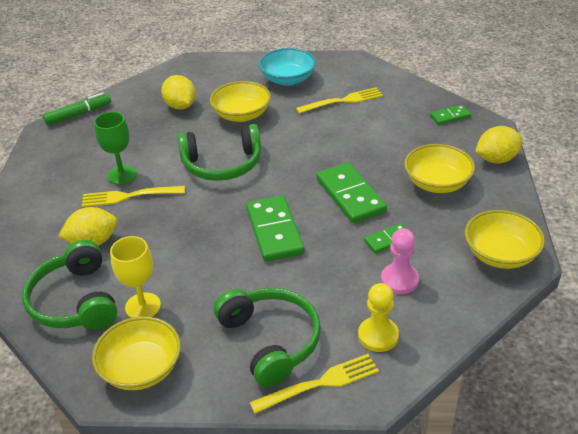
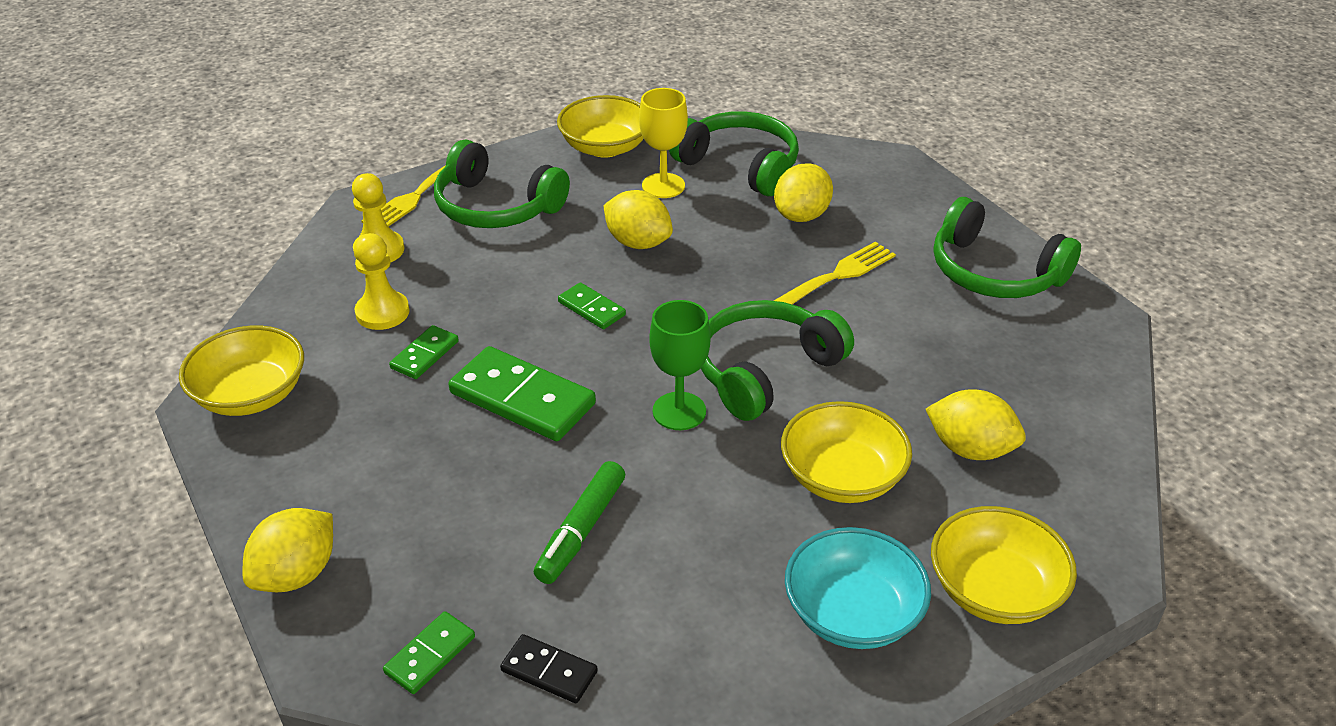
camera: 145 degrees right, 0 degrees up
(53, 167) = (994, 272): none -> green headphones
(78, 114) = (1103, 361): green marker -> green marker (581, 530)
(122, 175) = (886, 298): green goblet -> green goblet (679, 411)
(206, 265) = (638, 243): none -> yellow lemon
(274, 231) = (591, 308): green domino -> green domino, size x0.53
(342, 101) = (684, 599): yellow fork -> none
(399, 280) = (382, 312): pink pawn -> yellow pawn
(408, 99) = (549, 671): none -> black domino
(437, 183) = (391, 476): yellow bowl -> yellow bowl (994, 590)

